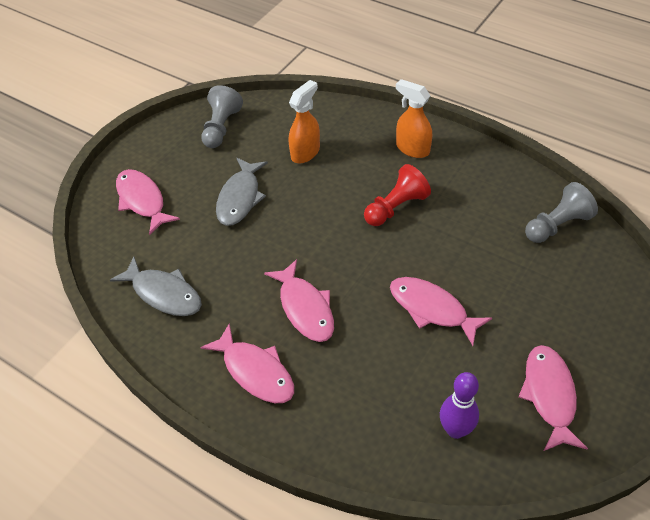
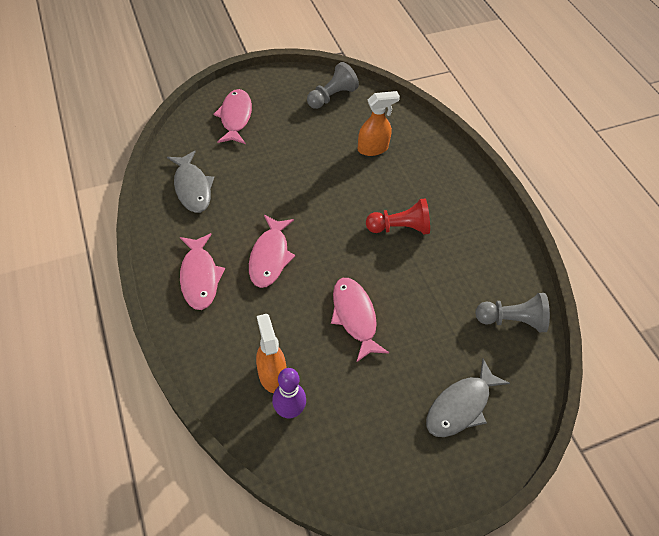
camera: 30 degrees right, 5 degrees up
(240, 198) = (298, 154): grey fish -> grey fish (461, 406)
(412, 149) = (454, 192): orange spray bottle -> orange spray bottle (272, 374)
(549, 395) = (379, 437): pink fish -> none

